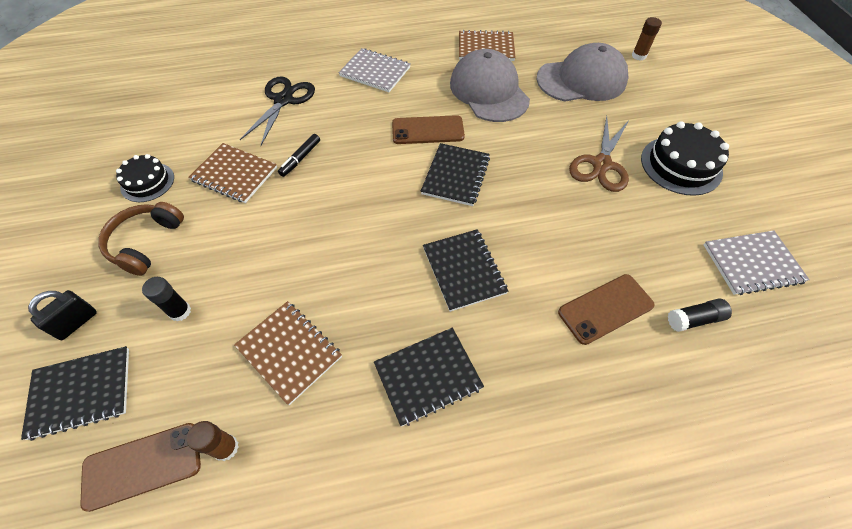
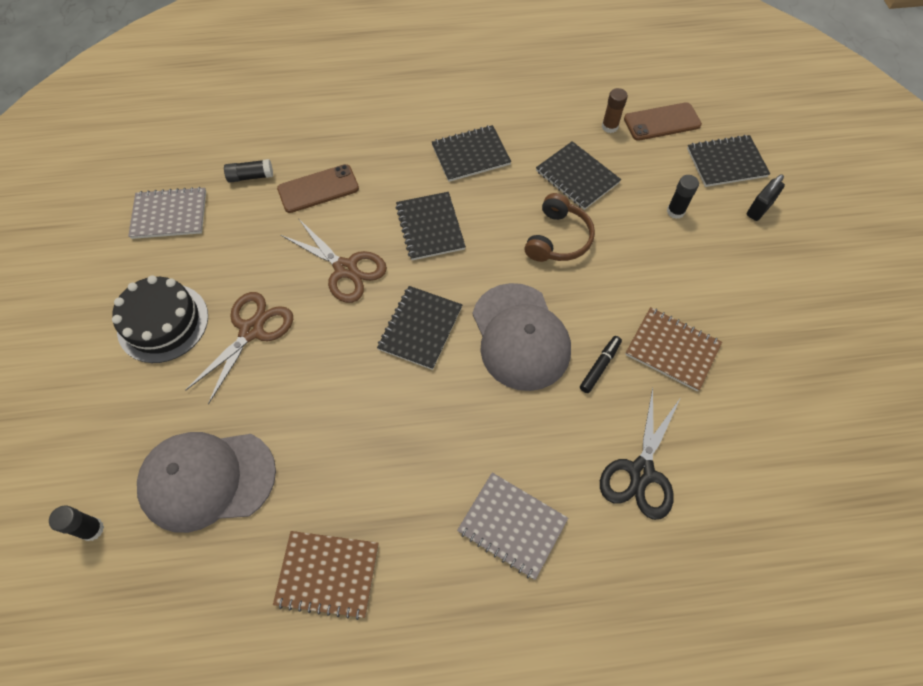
camera: 175 degrees left, 5 degrees up
(146, 243) = (734, 275): brown headphones -> brown headphones (558, 239)
(147, 182) = (768, 346): black cake -> none
(289, 352) = (577, 177): brown notebook -> black notebook
(428, 130) = (444, 399): brown phone -> none
(489, 91) = (349, 466): grey cap -> grey cap (520, 336)
(539, 220) = (346, 269): none -> brown scissors
(639, 56) = (92, 529): brown glue stick -> black glue stick

